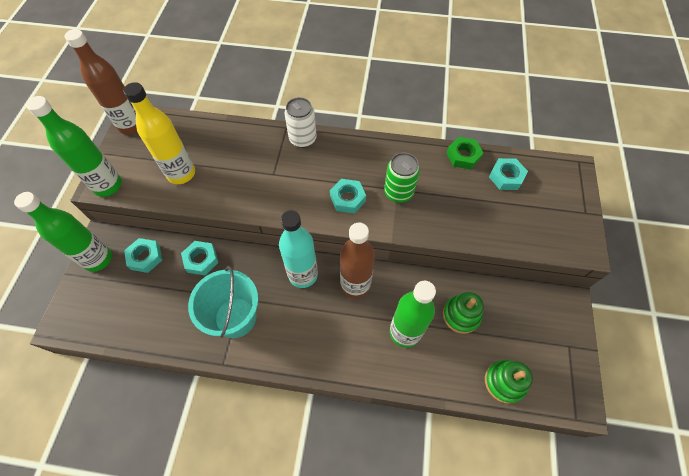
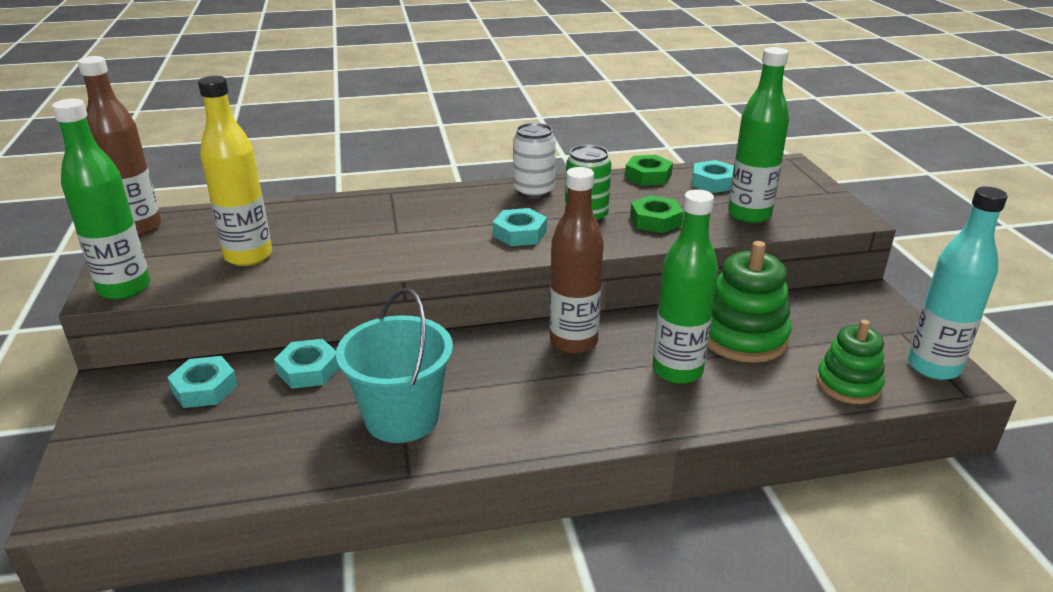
camera: 20 degrees left, 30 degrees down
(98, 259) = (113, 409): green bottle -> green bottle (749, 215)
(303, 139) = (421, 197): white can -> white can (534, 191)
(303, 275) = (487, 349): turquoise bottle -> turquoise bottle (933, 367)
(442, 211) = (655, 220): none -> green nut
(461, 315) = (743, 337): green stacking toy -> green stacking toy, size x1.52

